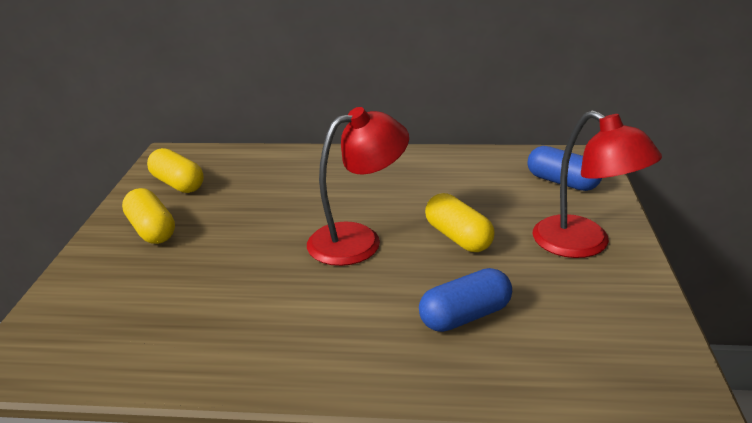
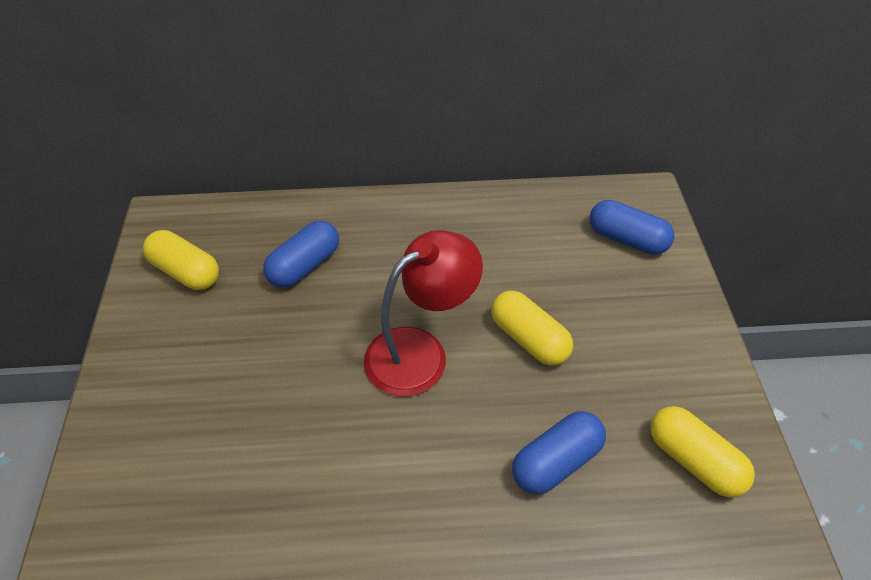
camera: 10 degrees left, 20 degrees up
(152, 230) = (175, 355): yellow capsule -> yellow capsule (693, 460)
(275, 185) = (304, 266): none -> blue capsule
(584, 244) = (662, 339): red lamp -> none

